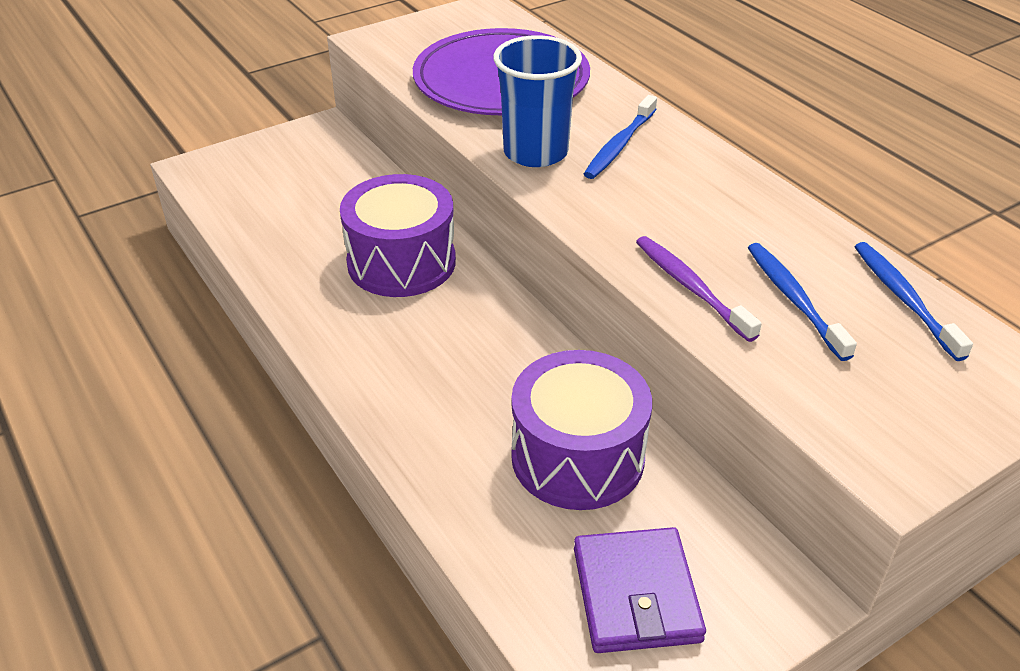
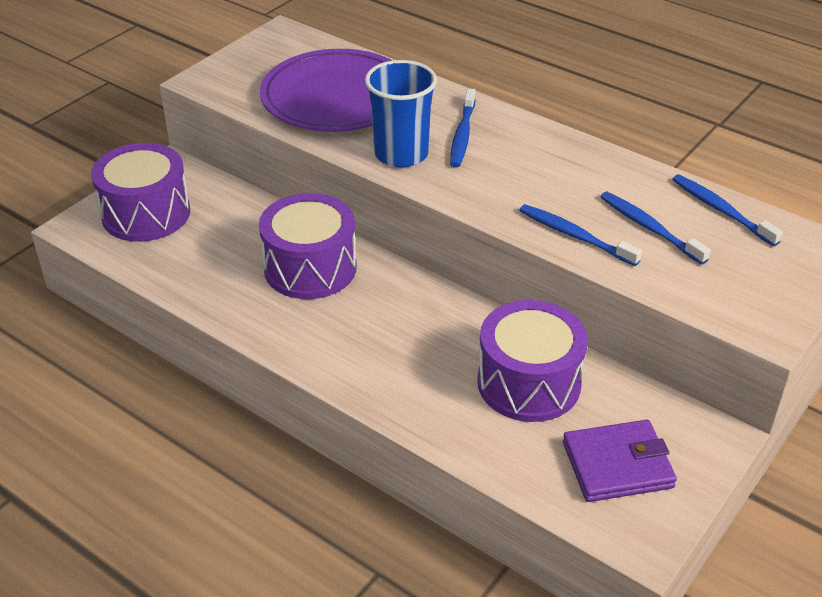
camera: 20 degrees left, 0 degrees up
(269, 169) = (146, 214): none -> purple drum
(636, 594) = (617, 465): purple wallet -> purple wallet turned 75 degrees counterclockwise
(691, 288) = (575, 236): purple toothbrush -> blue toothbrush

